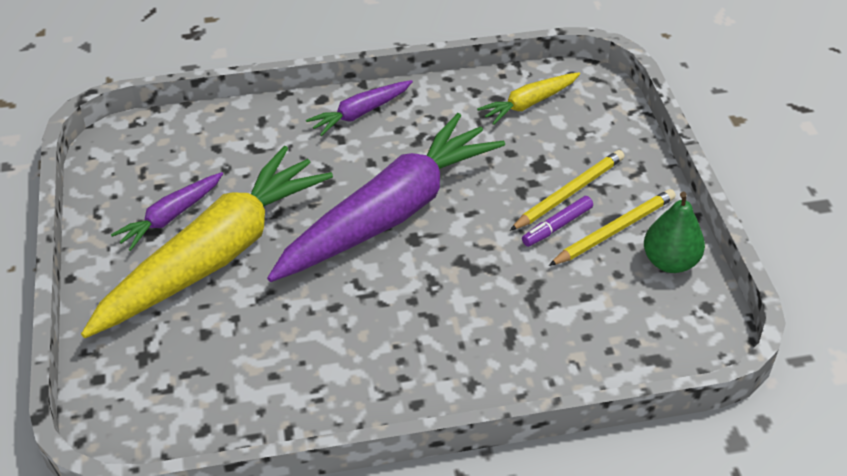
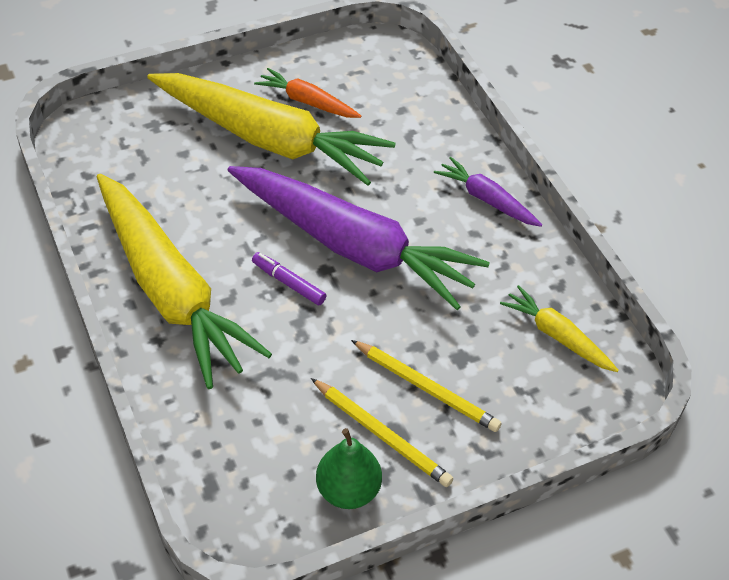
camera: 75 degrees right, 5 degrees up
(171, 217) = (307, 102): purple carrot -> orange carrot
(408, 365) = (171, 290): none -> yellow carrot
(557, 226) = (373, 383): purple marker -> purple marker (288, 283)

